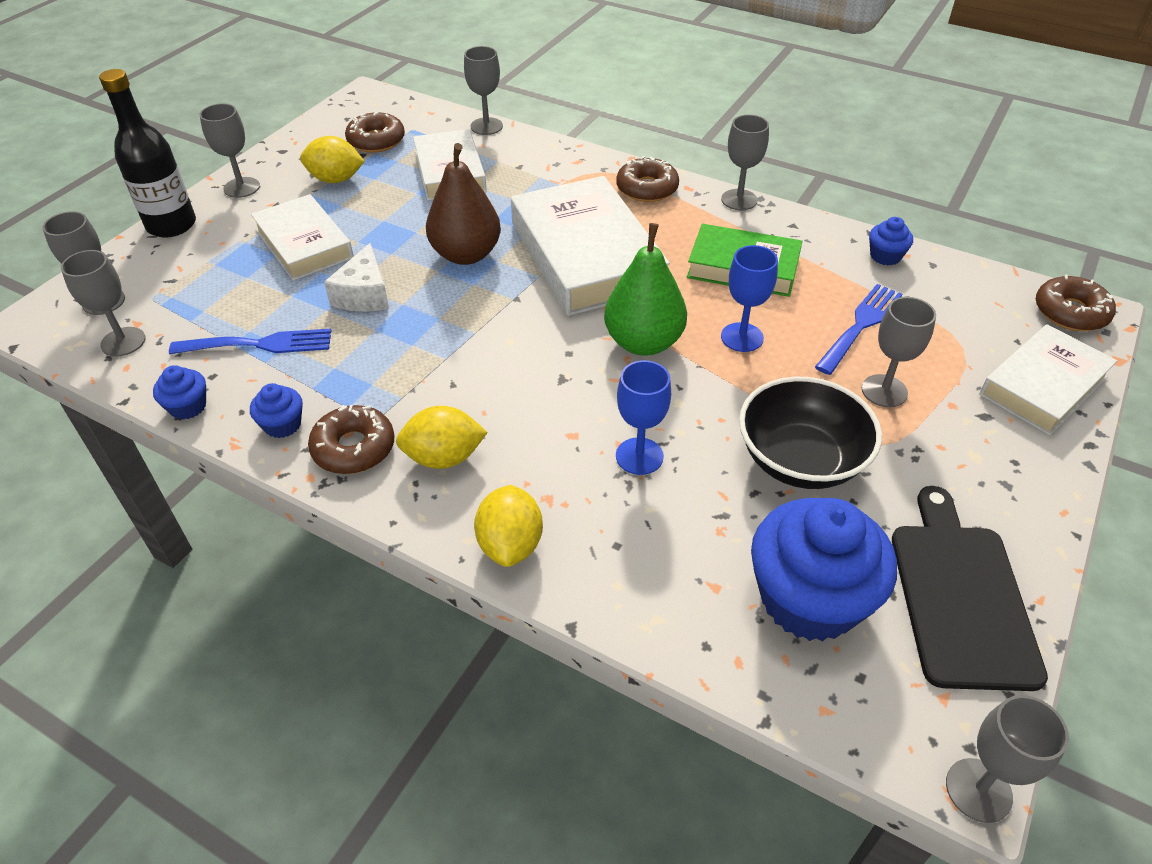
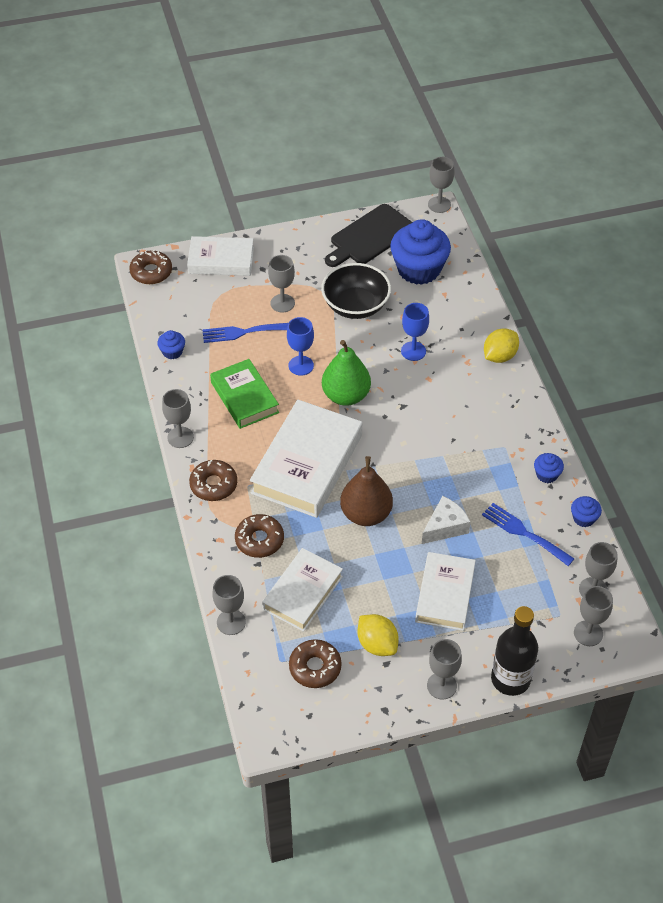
camera: 135 degrees left, 5 degrees up
(354, 448) = (524, 439): brown donut -> brown donut (259, 540)
(444, 457) = (491, 407): yellow lemon -> none

